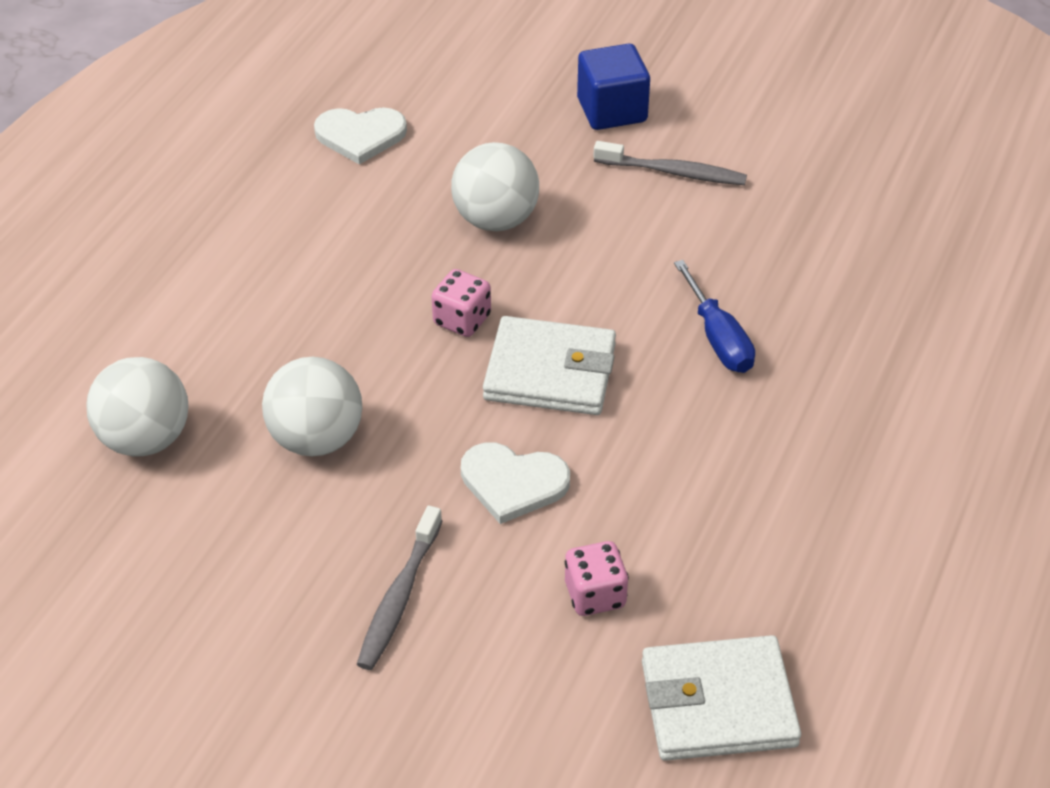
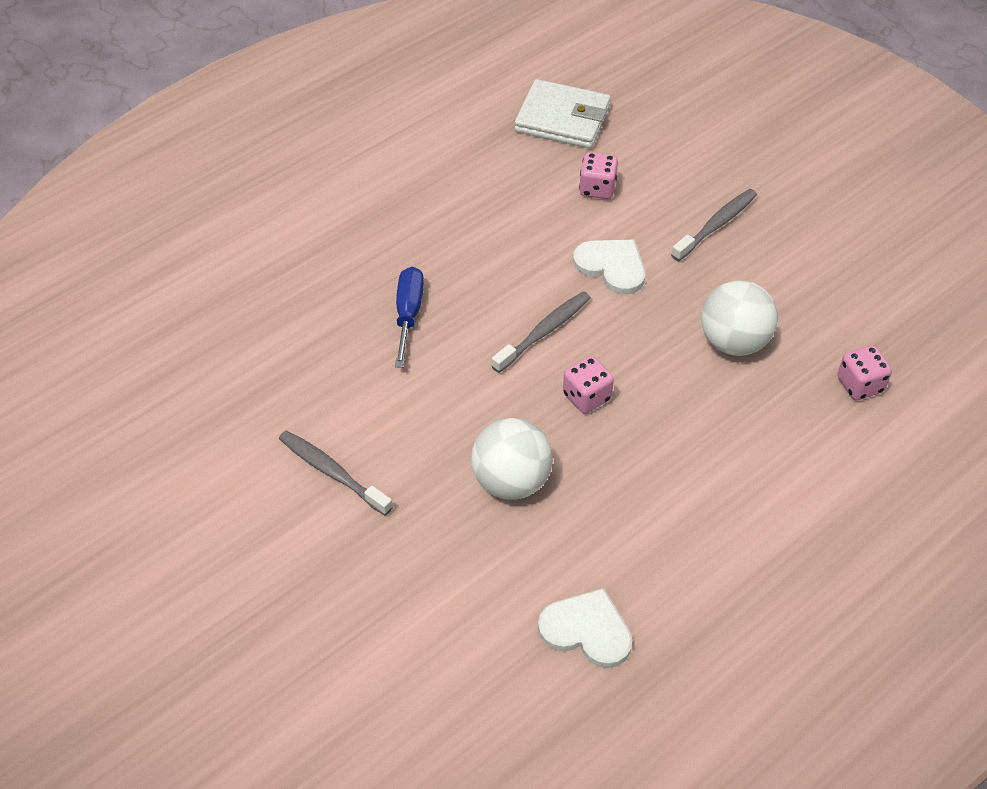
camera: 155 degrees left, 5 degrees up
(145, 439) = (859, 385): white ball -> pink dice
(550, 372) = (544, 332): white wallet -> grey toothbrush
(612, 110) = (335, 566): blue cube -> none

